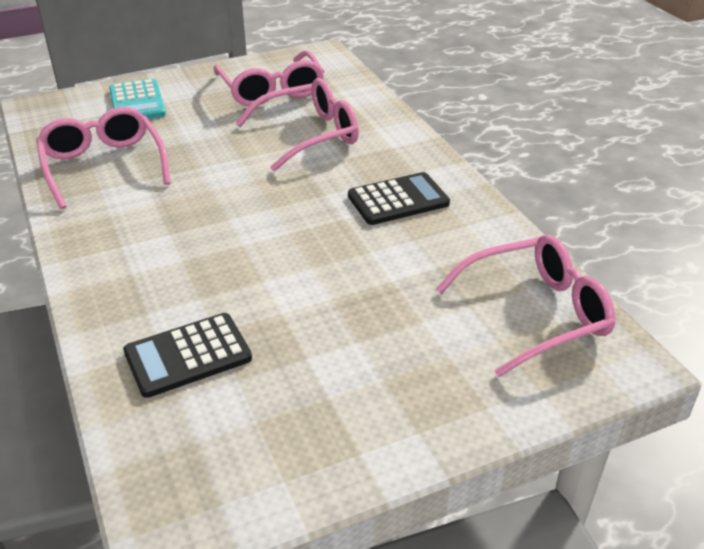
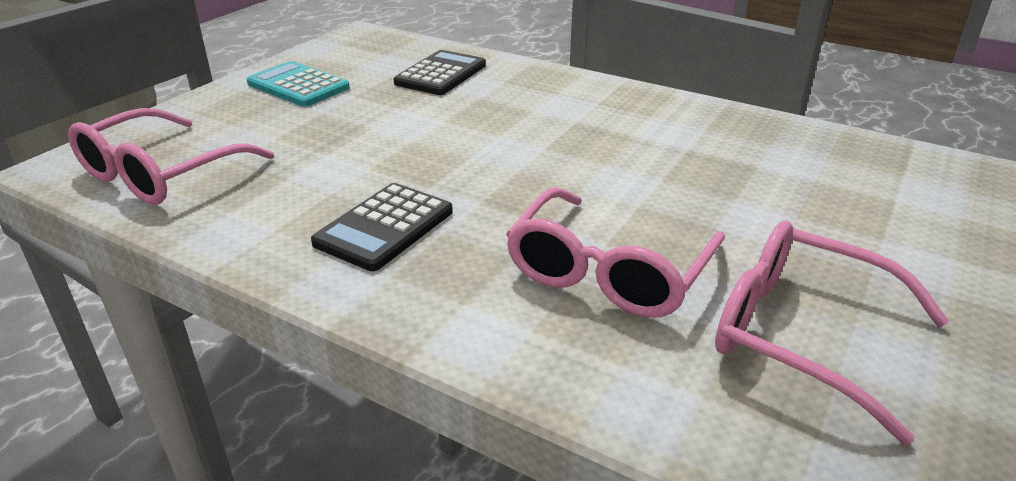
camera: 145 degrees right, 5 degrees down
(104, 166) = (751, 145): pink glasses -> none
(137, 102) = (907, 224): turquoise calculator -> turquoise calculator (298, 86)

